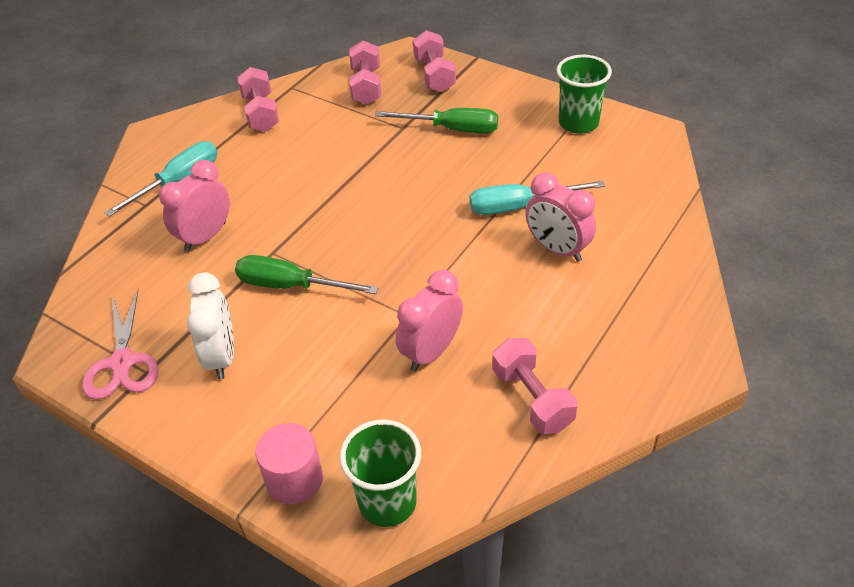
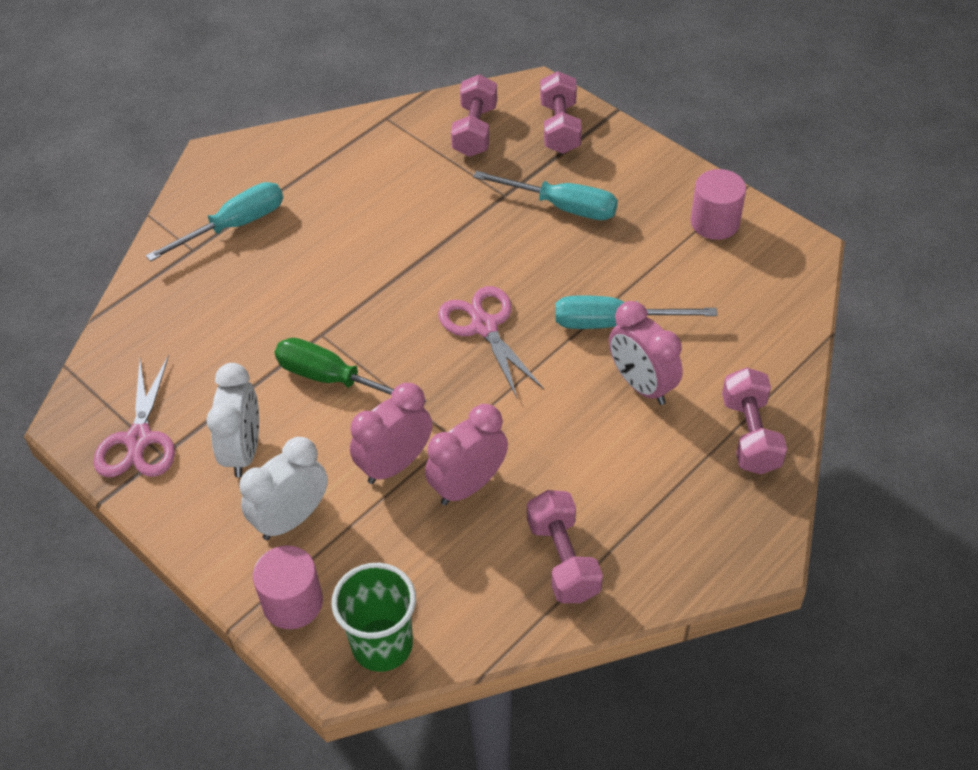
camera: 10 degrees right, 5 degrees up
(205, 237) = (252, 302): pink clock -> pink clock (395, 464)
(261, 113) = (344, 149): pink dumbbell -> pink dumbbell (750, 435)
(278, 406) = (291, 519): none -> white clock
(412, 225) = (484, 326): none -> pink scissors
(452, 129) = (562, 206): green screwdriver -> turquoise screwdriver
(578, 123) = (715, 222): green cup -> pink cylinder

